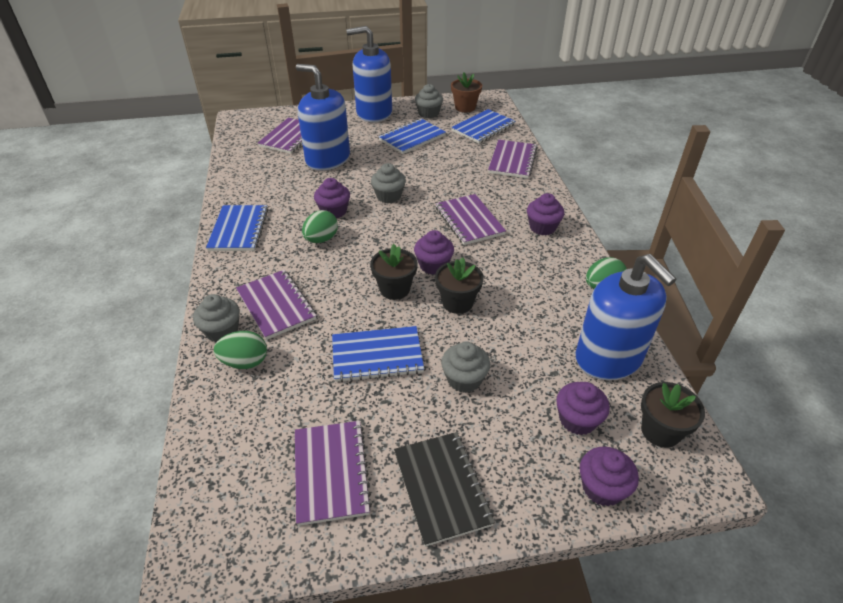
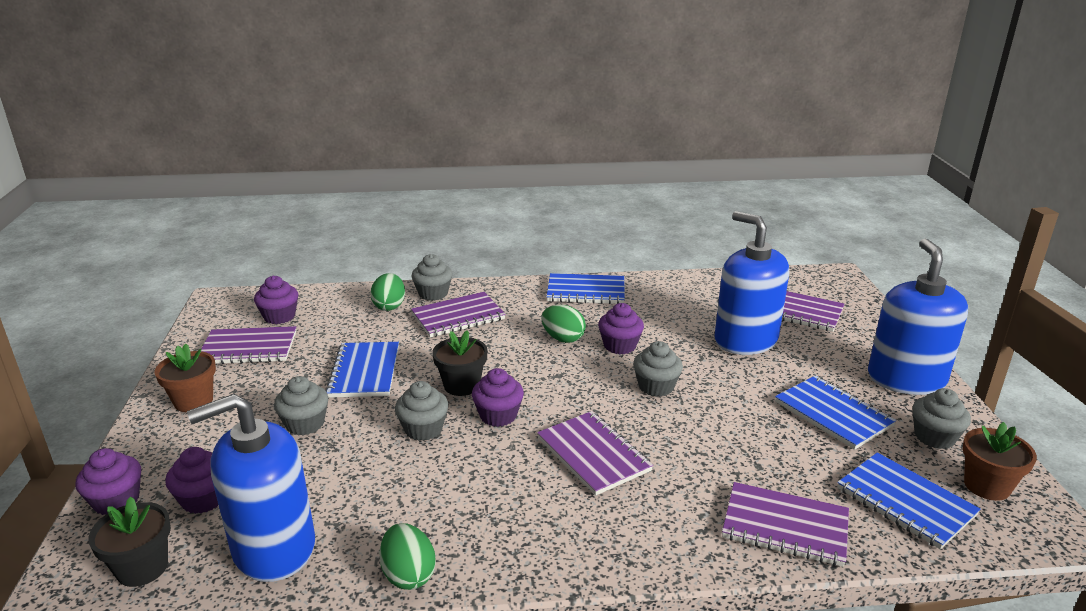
camera: 95 degrees right, 15 degrees down
(328, 159) = (745, 340): blue soap dispenser -> blue soap dispenser turned 75 degrees counterclockwise
(441, 488) = (193, 401): black notebook -> brown flower pot
(457, 302) = (423, 429): black flower pot -> grey cupcake
(469, 221) = (593, 454): purple notebook -> purple notebook turned 75 degrees clockwise
(542, 227) = (571, 532): purple cupcake -> purple cupcake (279, 316)

